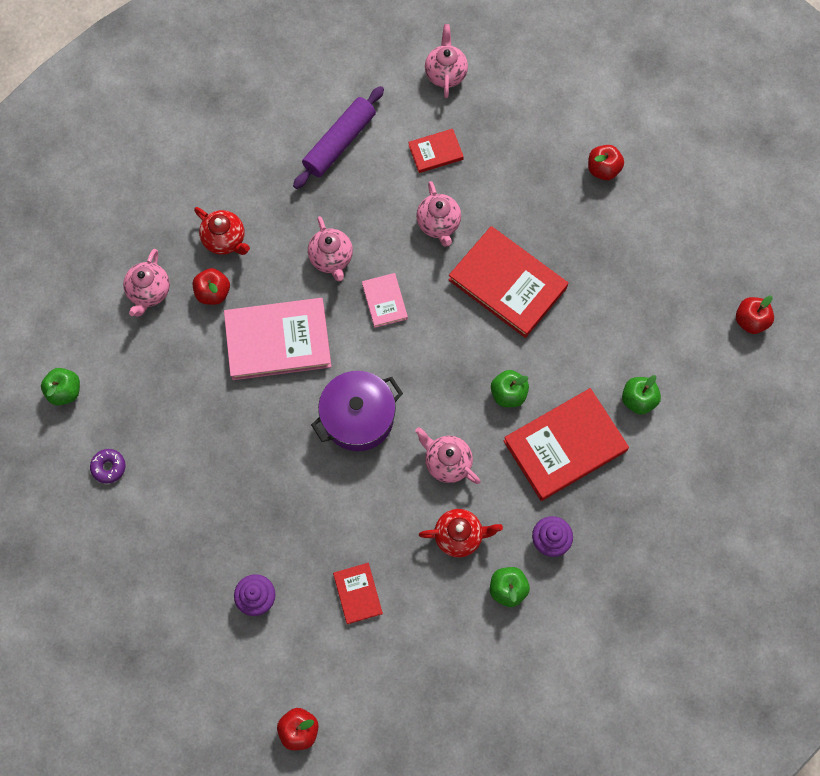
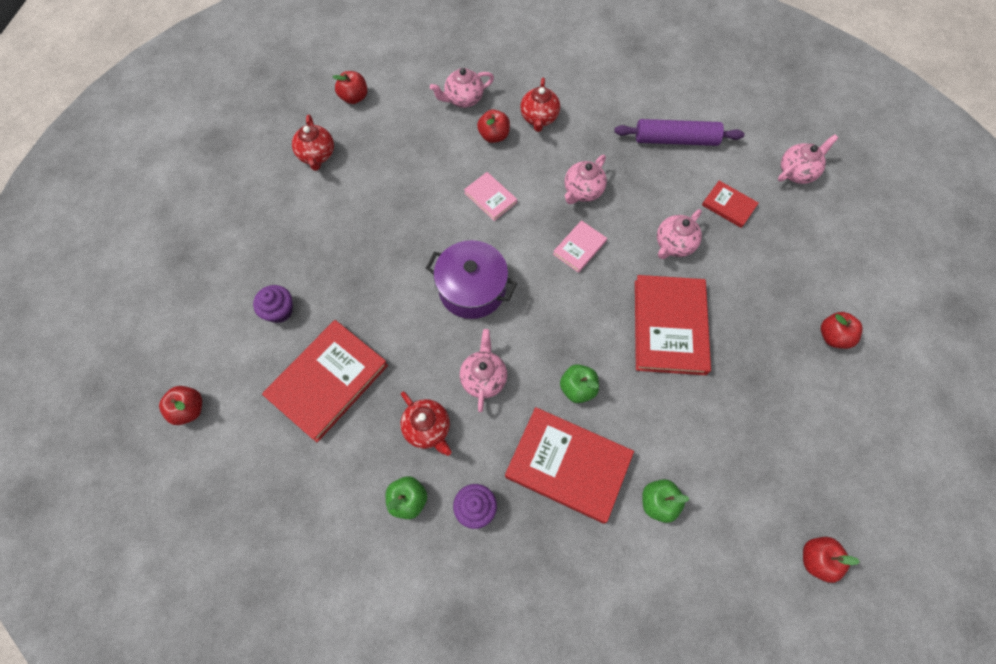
camera: 55 degrees right, 5 degrees down
(65, 391) = (354, 97): green apple -> red apple
(109, 467) = (317, 155): purple donut -> red teapot
(278, 340) = (490, 197): pink book -> pink book, size x0.50
(357, 593) = (328, 381): red book -> red book, size x2.01

